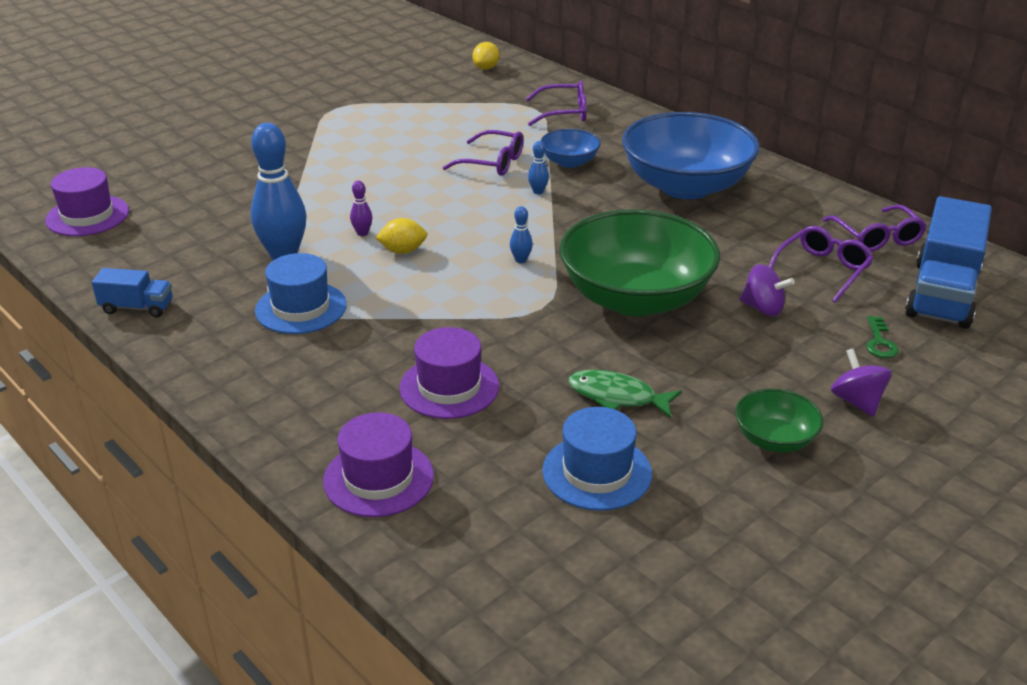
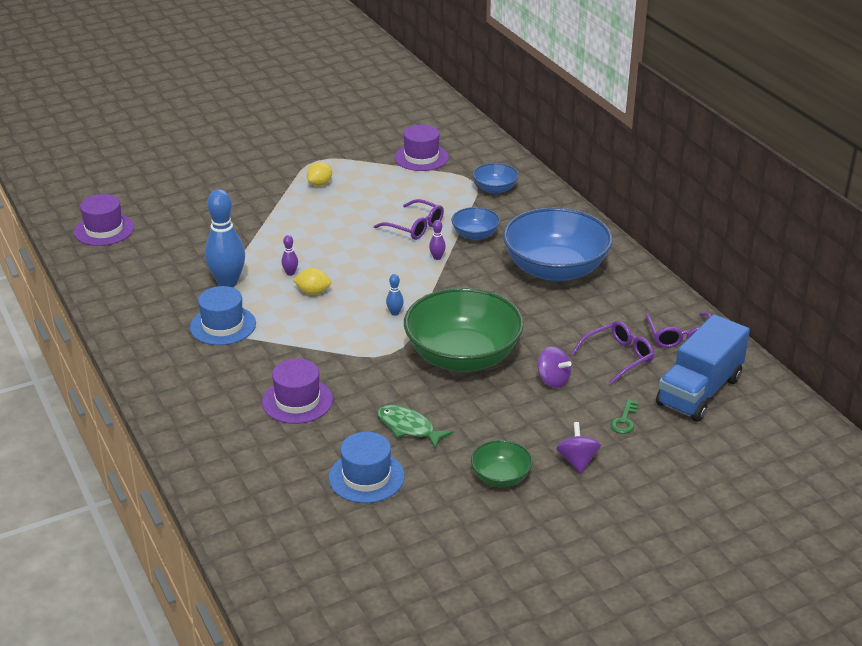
camera: 15 degrees right, 0 degrees up
(137, 307) = (114, 307): blue truck -> none
(378, 478) = (223, 455): purple hat -> purple hat (421, 157)
(486, 68) = (453, 137): yellow lemon -> yellow lemon (320, 184)
(538, 191) = (437, 257): blue bowling pin -> purple bowling pin
(564, 113) = (495, 189): purple glasses -> blue bowl

